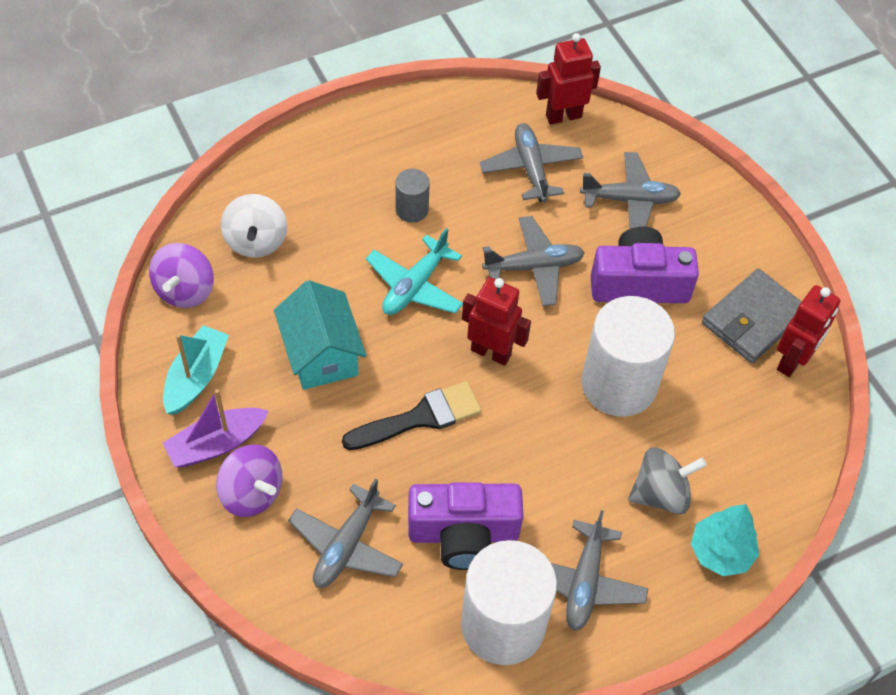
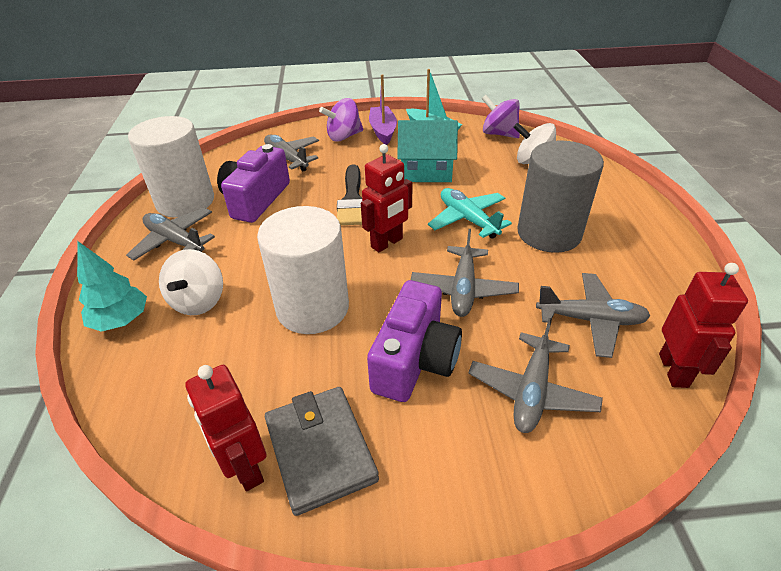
camera: 115 degrees right, 15 degrees down
(412, 209) = (549, 233): grey cylinder -> grey cylinder, size x2.14
(661, 494) = (198, 301): grey spinning top -> white spinning top

